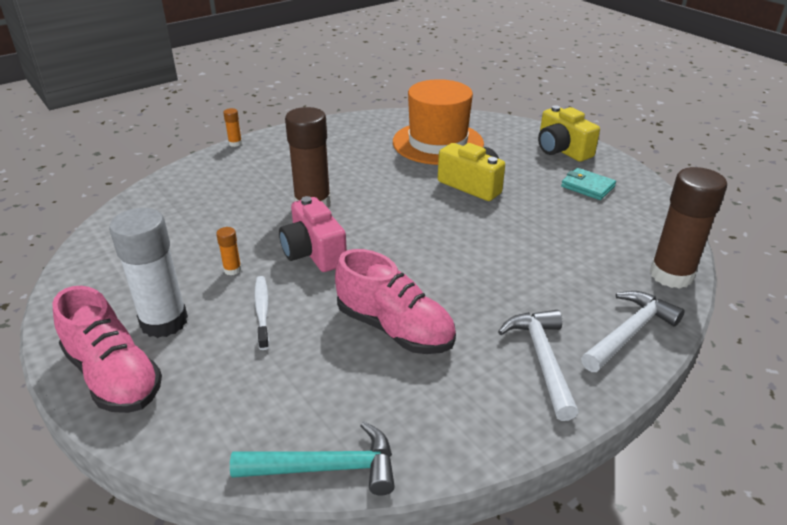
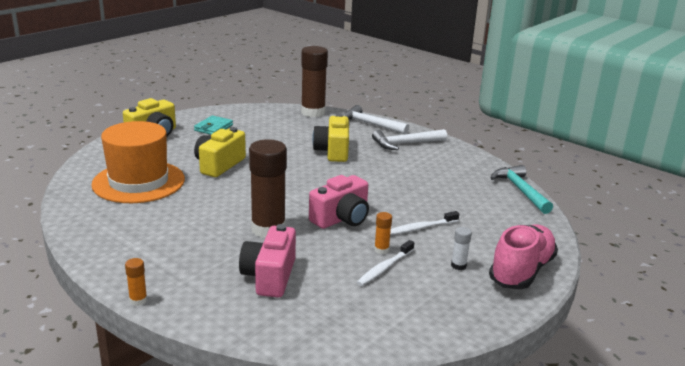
camera: 105 degrees left, 10 degrees down
(164, 322) = (458, 265): white glue stick -> white glue stick, size x0.42
(197, 265) = (384, 268): none -> white toothbrush
(228, 198) = (269, 276): none -> pink camera
(395, 329) = (407, 182): pink shoe -> none
(510, 273) = (333, 151): none -> yellow camera

